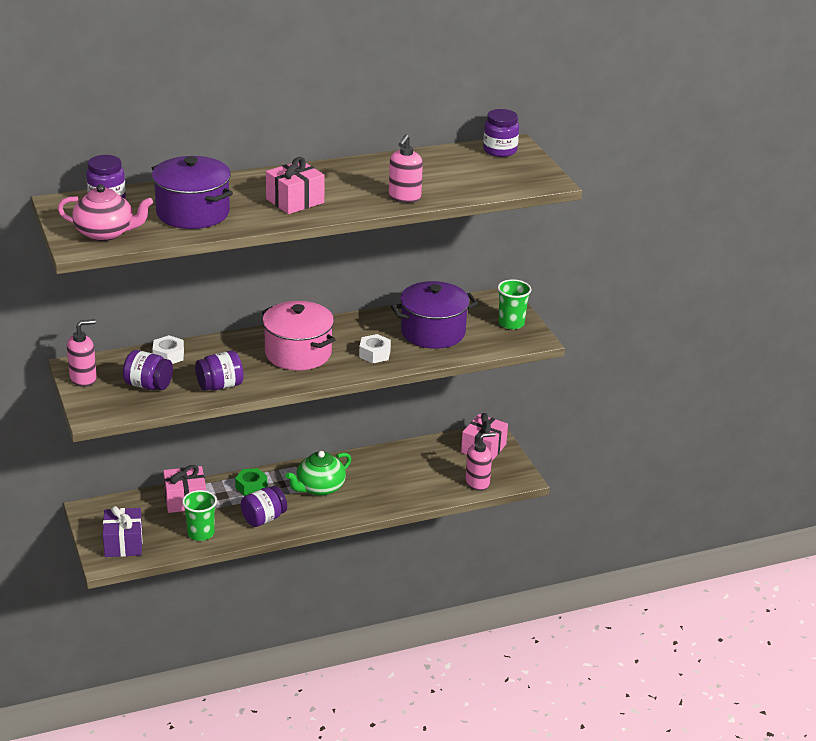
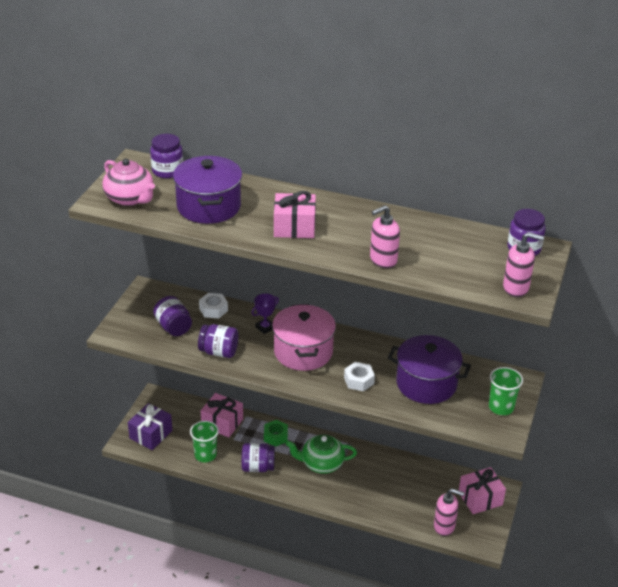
camera: 40 degrees right, 5 degrees up
(83, 379) = (140, 301): pink soap dispenser -> pink soap dispenser (516, 288)
(238, 349) = (265, 327): none -> purple trophy

